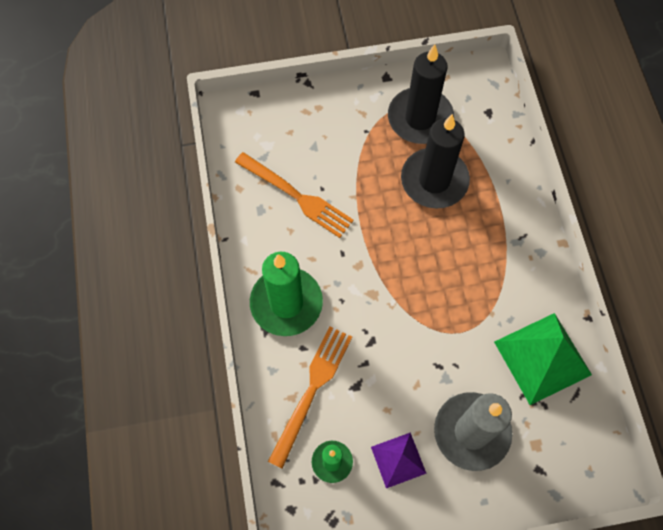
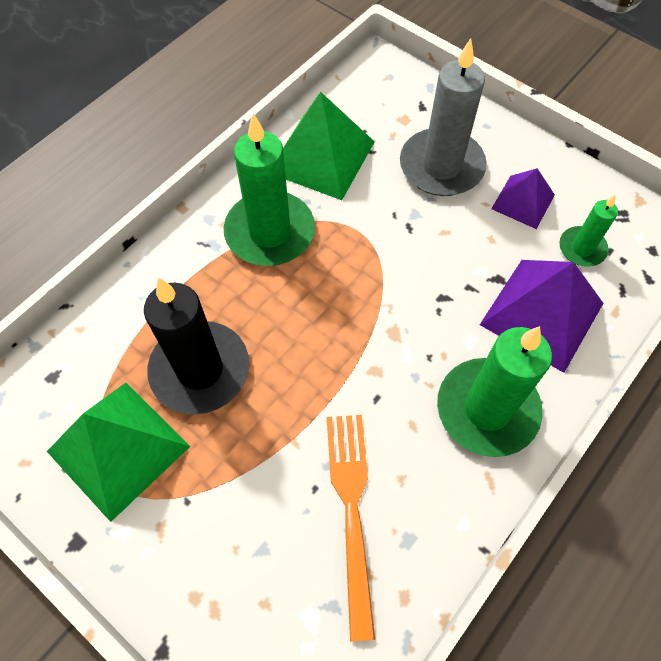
camera: 130 degrees left, 5 degrees down
(312, 389) = (541, 313): orange fork -> purple pyramid
(420, 118) = (118, 449): black candle -> green pyramid
(501, 279) = (270, 232): none -> green candle

